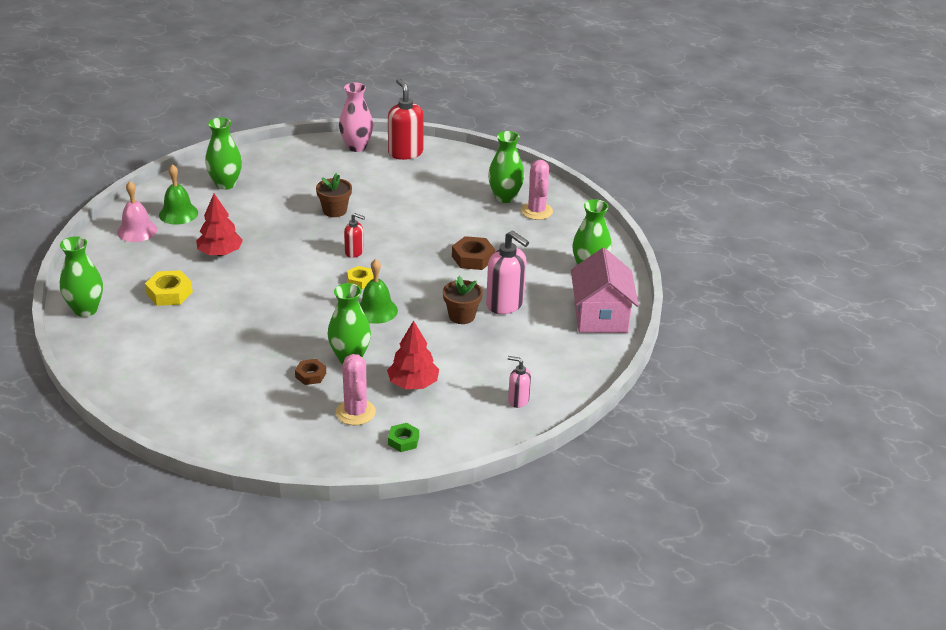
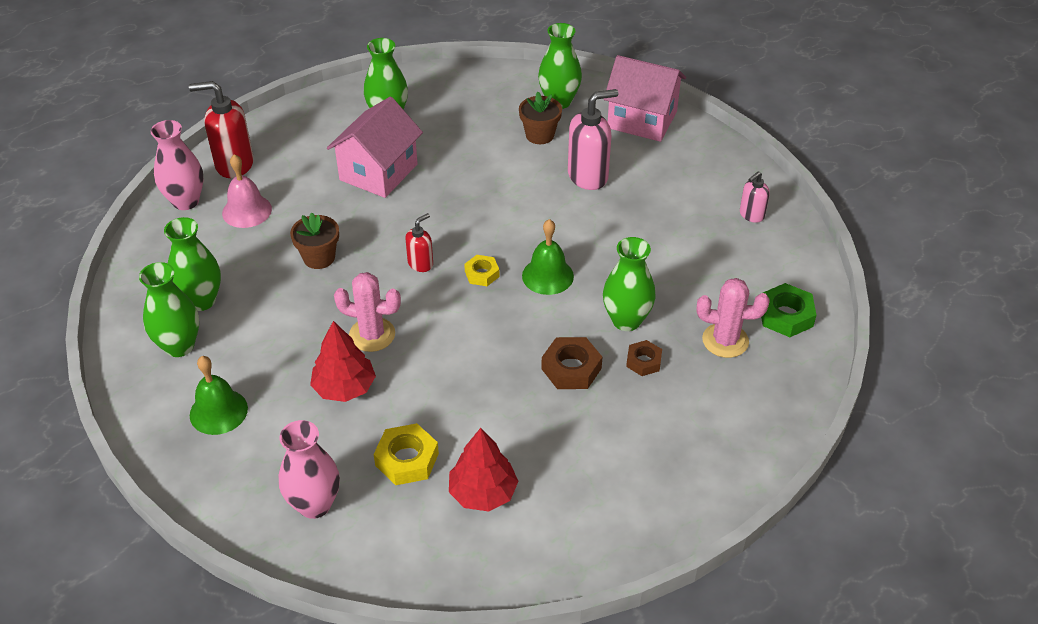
camera: 65 degrees left, 10 degrees up
(85, 310) = (395, 561): green vase -> green vase (201, 300)
(119, 268) = (314, 504): none -> pink vase
(137, 231) = (231, 466): pink bell -> pink bell (247, 211)
(403, 441) = (786, 315): green nut -> green nut, size x1.56
(413, 384) = (694, 282): red tree -> red tree (483, 493)
(439, 210) = (378, 172): none -> pink house
(462, 316) = (592, 213): brown flower pot -> brown flower pot (540, 135)
(473, 258) = (490, 174): brown nut -> brown nut (571, 368)
(536, 211) = (431, 103): pink cactus -> pink cactus (372, 335)

